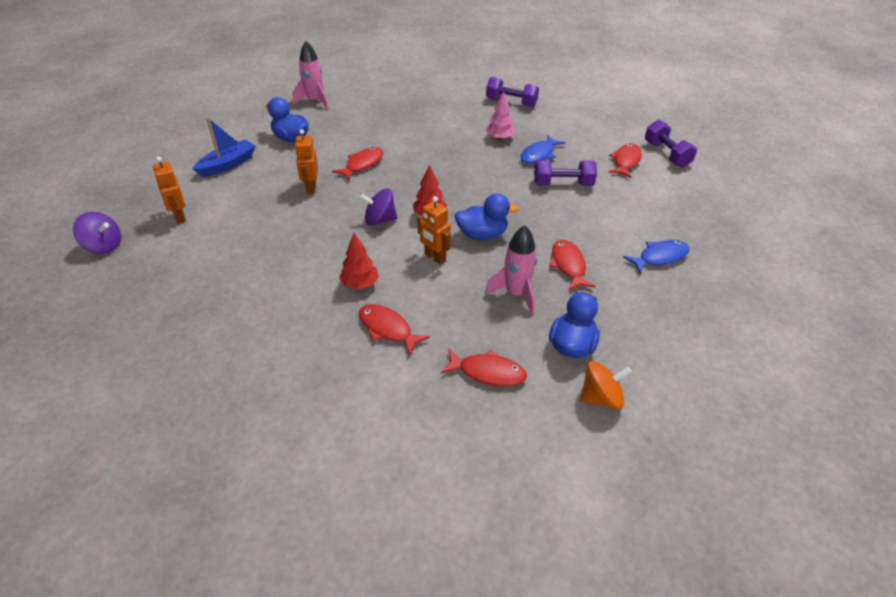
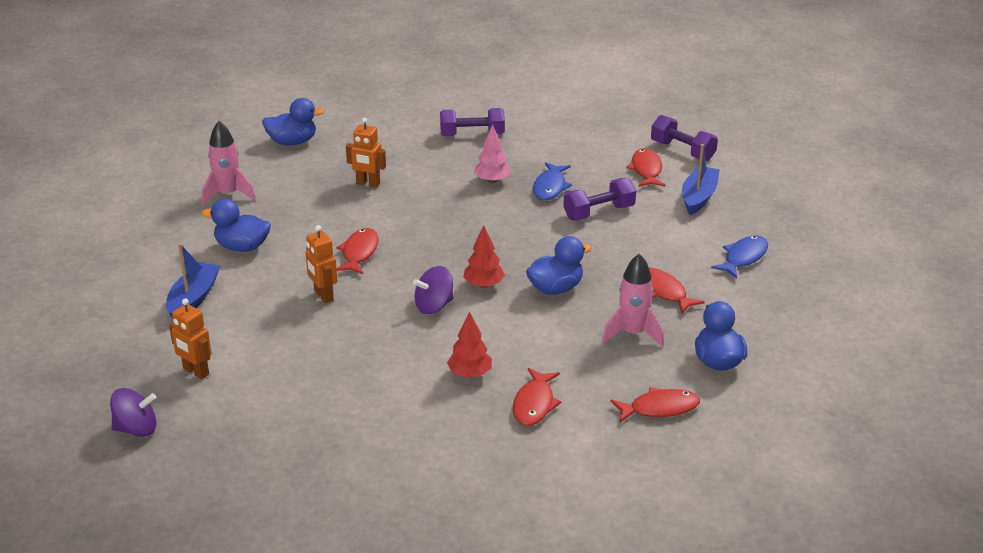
camera: 25 degrees left, 10 degrees down
(386, 78) = (292, 142): none -> blue duck
(387, 329) = (534, 404): red fish -> red fish turned 90 degrees counterclockwise
(434, 257) = (525, 325): orange robot -> orange robot (368, 183)
(601, 397) = (772, 395): orange spinning top -> none
(655, 194) = (699, 197): none -> blue boat

